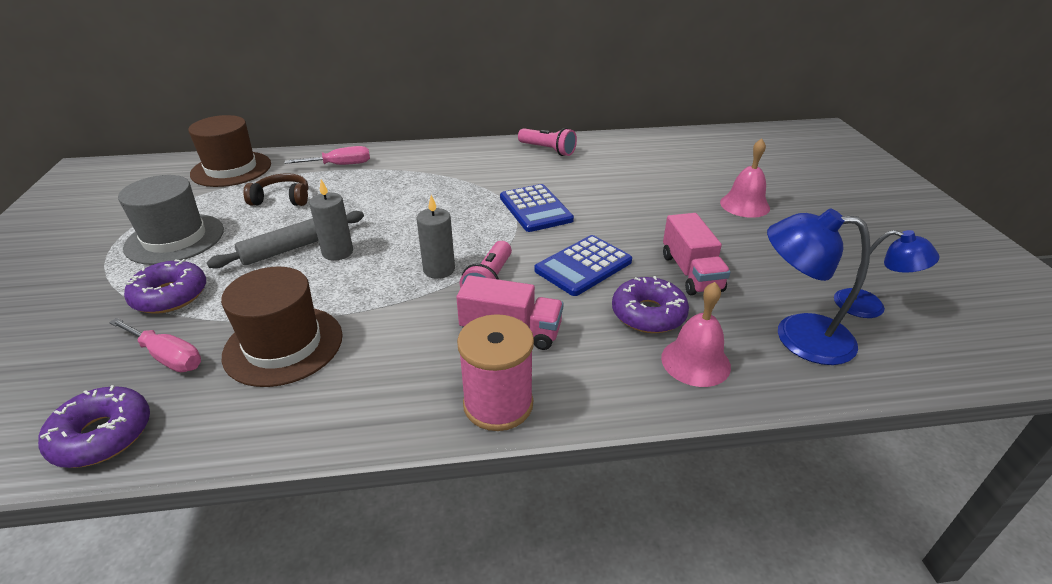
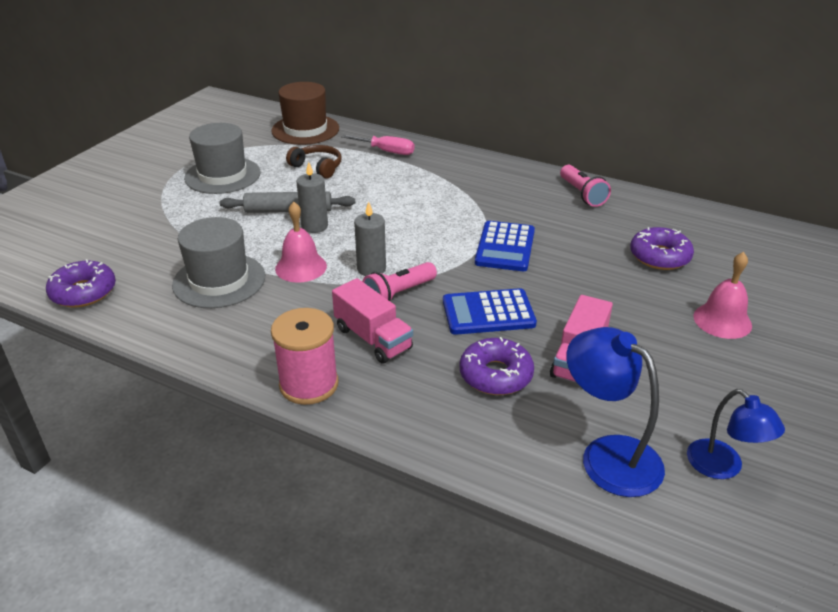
camera: 35 degrees right, 0 degrees up
(167, 357) = (151, 259): pink screwdriver -> none
(170, 296) = (186, 217): purple donut -> purple donut (659, 256)
(283, 345) = (219, 280): brown hat -> grey hat
(695, 362) = (488, 429): pink bell -> pink bell (301, 267)

